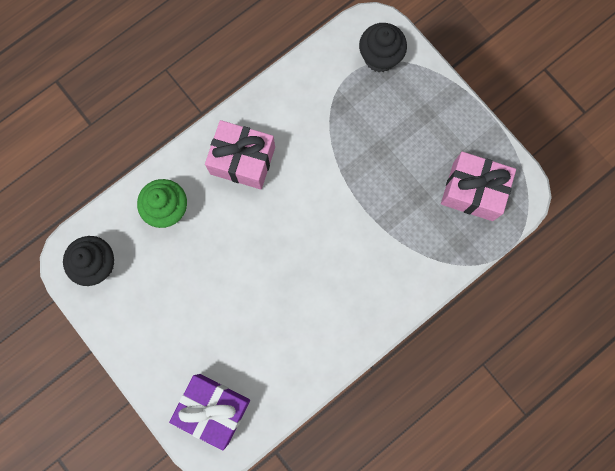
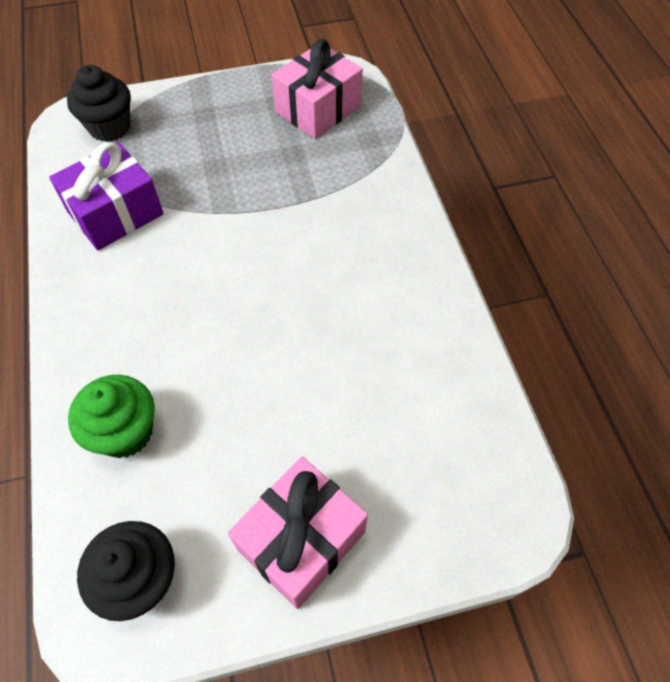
camera: 65 degrees left, 20 degrees down
(213, 409) = (457, 491): purple gift -> purple gift (115, 213)
(242, 160) = (125, 309): pink gift -> pink gift (301, 540)

